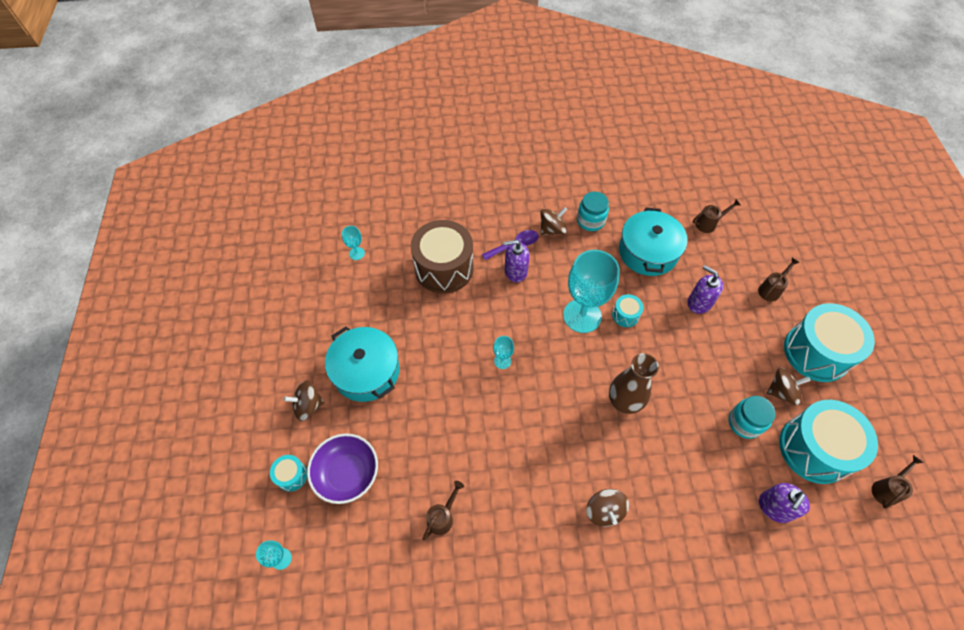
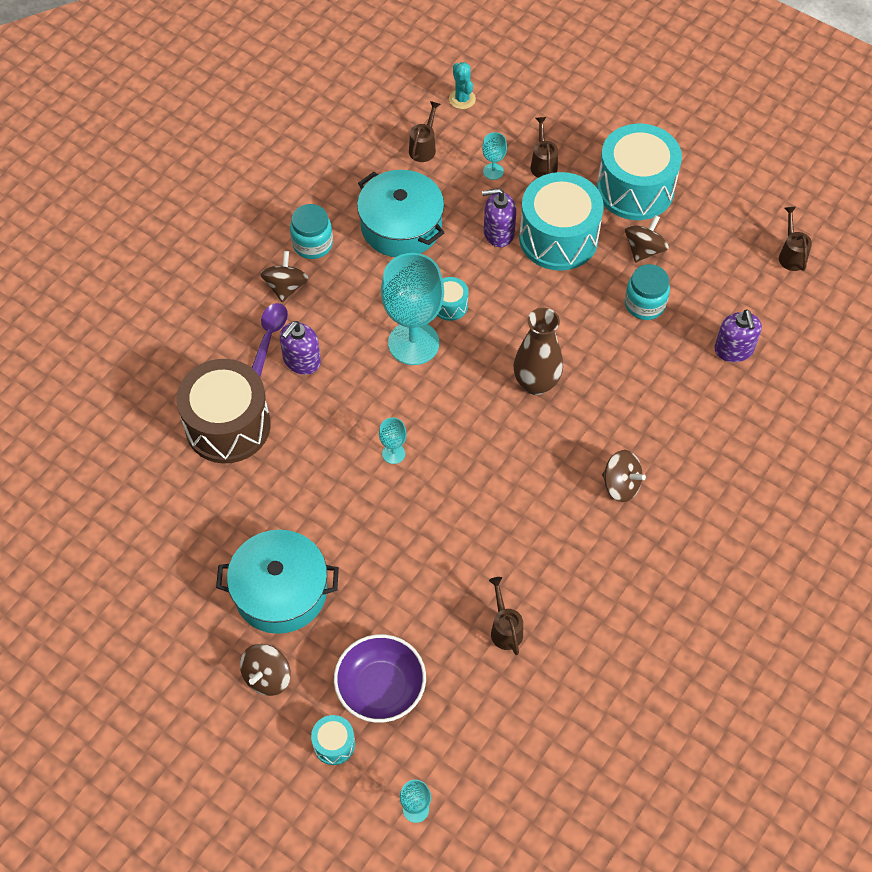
camera: 50 degrees left, 0 degrees up
(357, 253) = (116, 499): turquoise goblet -> turquoise goblet (493, 171)
(761, 217) = (462, 99): none -> turquoise cactus
(814, 449) = (714, 274): turquoise drum -> turquoise drum (558, 238)

